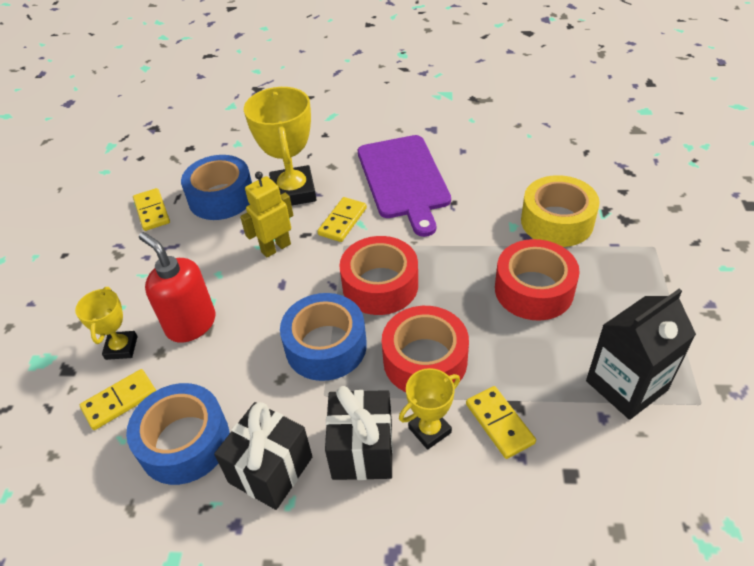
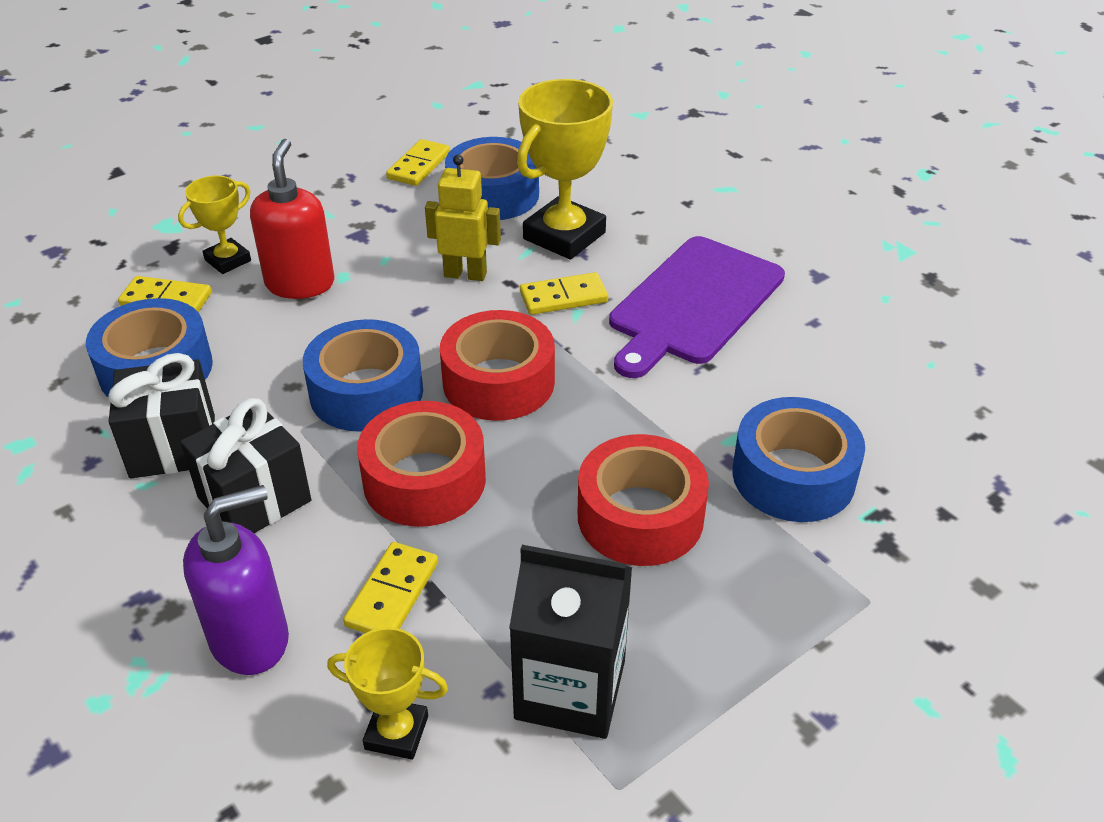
camera: 45 degrees right, 5 degrees down
(429, 430) = (328, 538): yellow trophy -> yellow trophy (396, 732)
(477, 512) = (250, 639): none -> purple soap dispenser
(557, 221) = (793, 476): yellow tape -> blue tape

